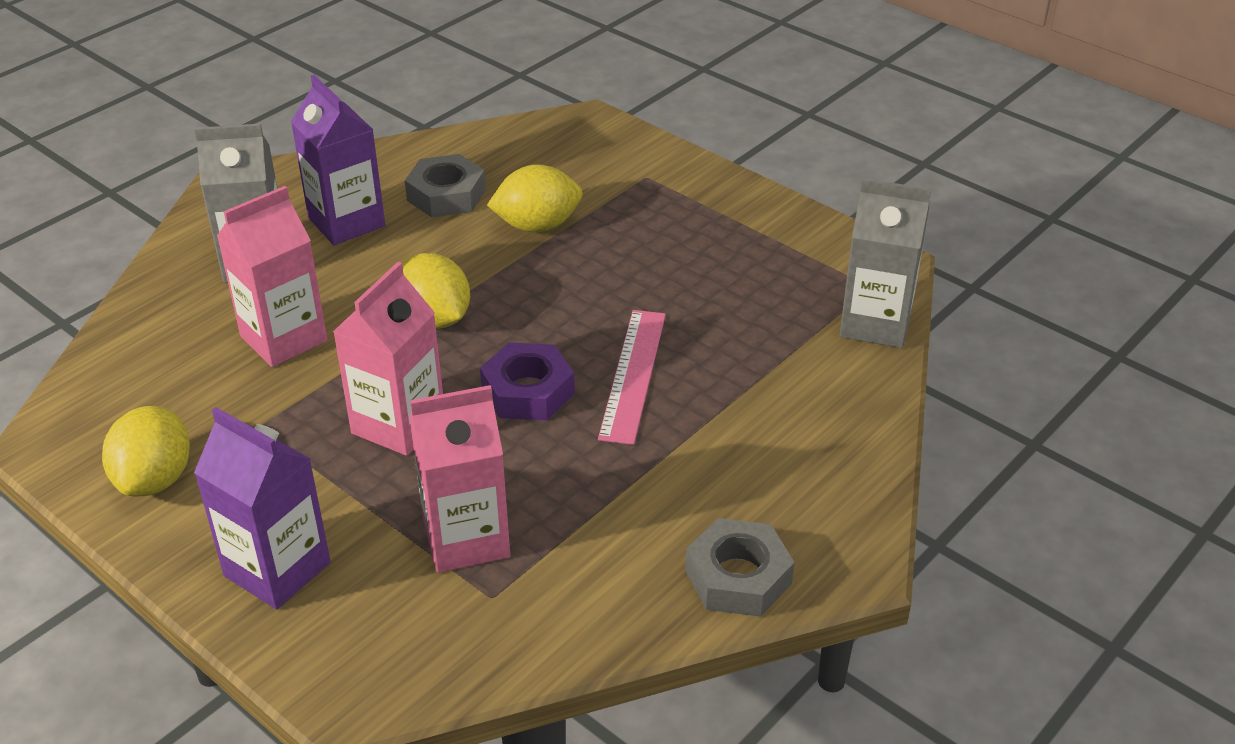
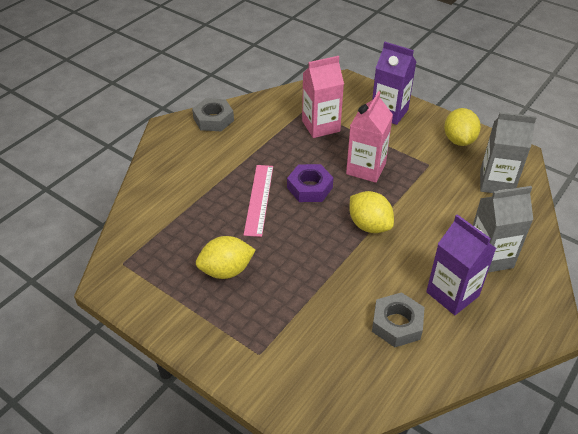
camera: 175 degrees right, 5 degrees up
(283, 338) = (443, 209): pink carton -> none
(537, 226) = (328, 299): yellow lemon -> yellow lemon (226, 270)
(875, 323) = (127, 237): grey carton -> grey carton (496, 183)

